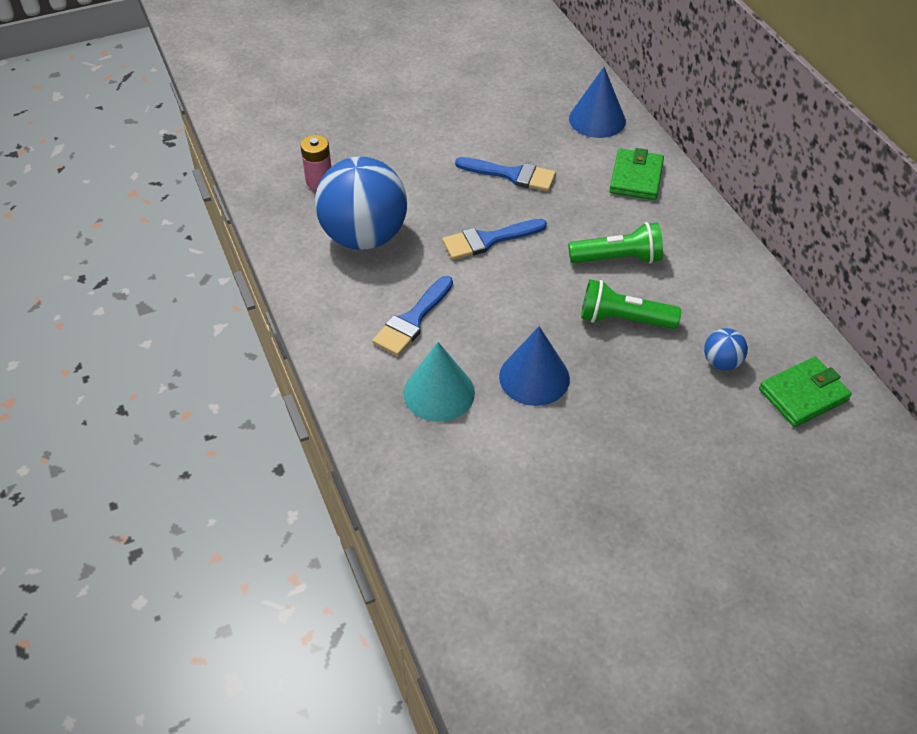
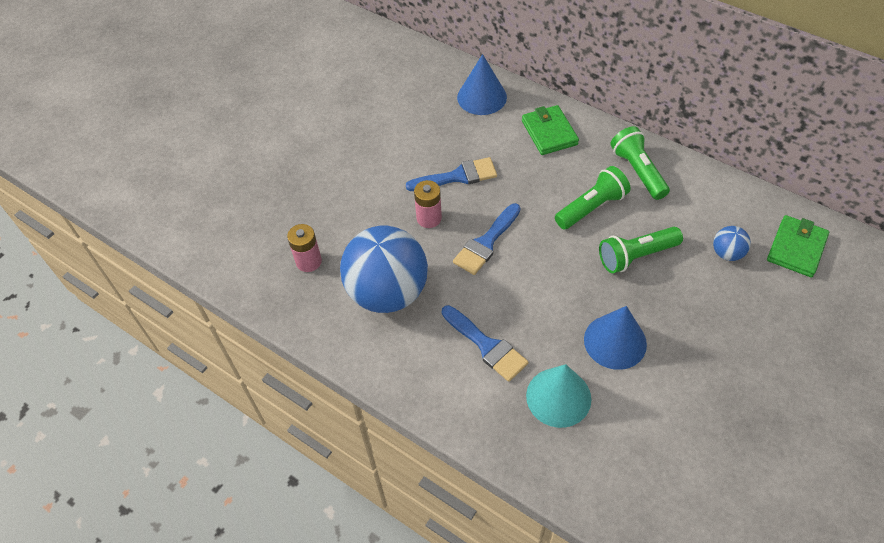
camera: 30 degrees left, 5 degrees up
(412, 320) = (487, 346): blue brush -> blue brush turned 45 degrees counterclockwise
(454, 196) = (429, 218): none -> pink battery
(696, 250) = (637, 171): none -> green flashlight

